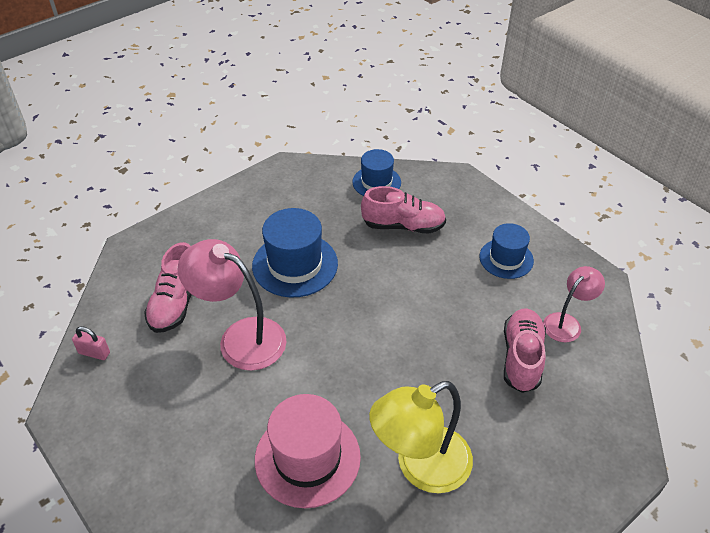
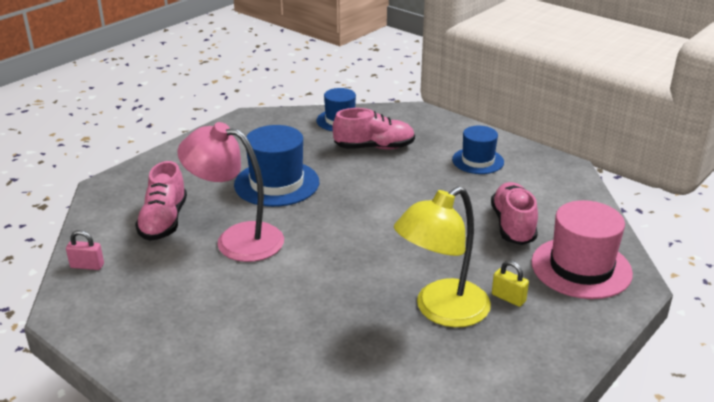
camera: 10 degrees left, 15 degrees down
(307, 458) = (328, 317): pink hat -> pink hat (581, 268)
(493, 460) = (508, 298): none -> yellow padlock
(567, 322) = (547, 198): pink lamp -> none

